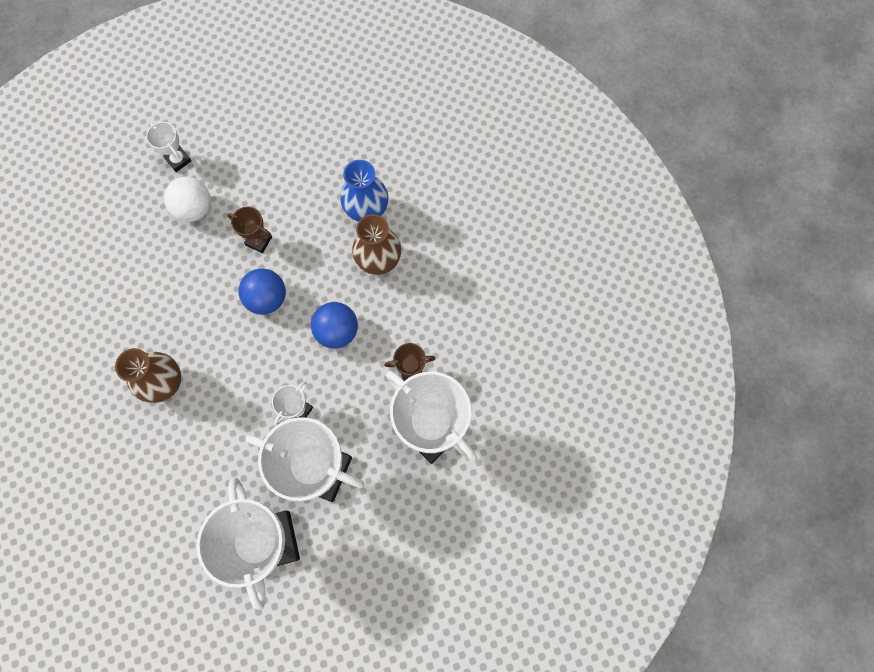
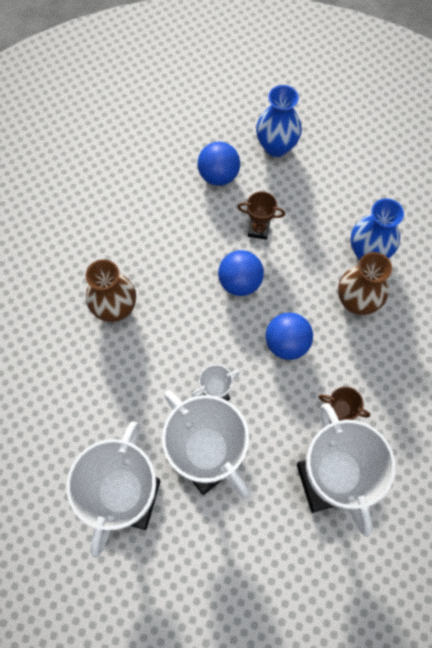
camera: 30 degrees right, 5 degrees down
(178, 160) = (226, 129): white trophy -> none
(194, 209) = (218, 175): white ball -> blue ball
(234, 153) = (276, 146): none -> blue vase
(258, 241) = (258, 229): brown trophy -> brown trophy turned 45 degrees counterclockwise

